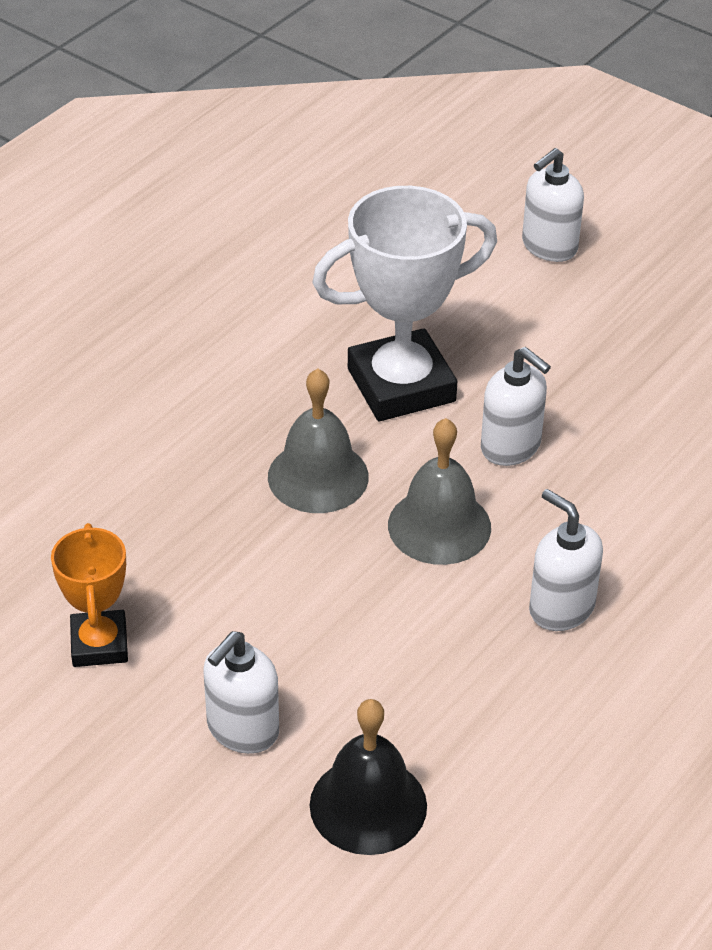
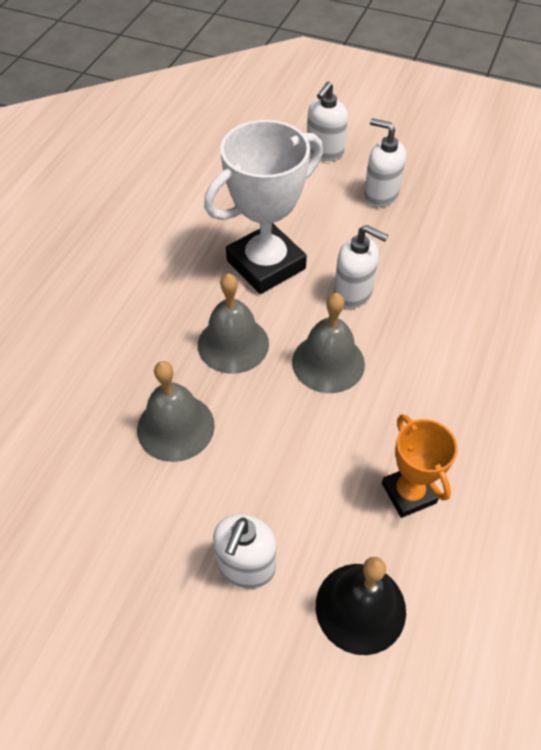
camera: 15 degrees left, 10 degrees up
(99, 644) = (116, 520): orange trophy -> orange trophy (408, 493)
(207, 558) = (175, 427): none -> grey bell
(561, 608) = (432, 406): white soap dispenser -> white soap dispenser (380, 194)

